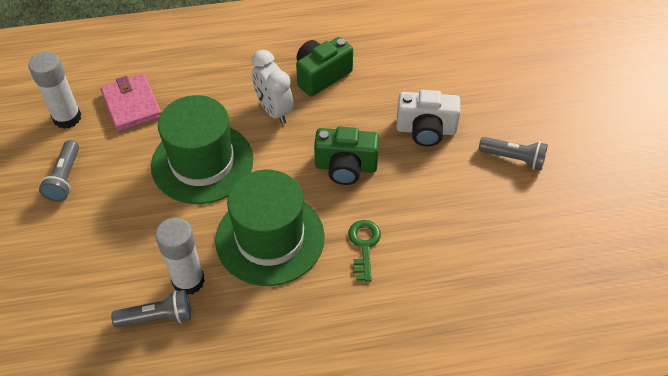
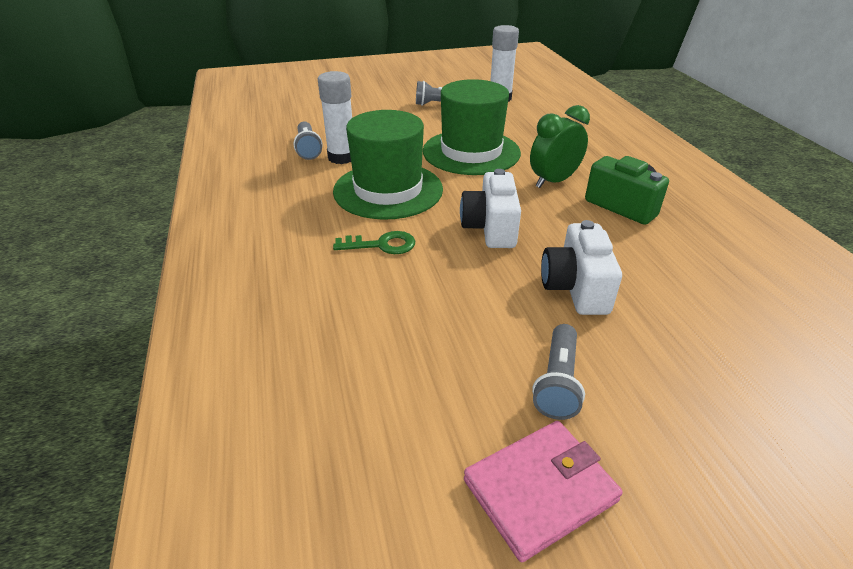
camera: 85 degrees right, 15 degrees down
(131, 105) = (525, 118): pink wallet -> pink wallet (539, 490)
(274, 110) = (553, 181): white clock -> green clock
(346, 167) = (490, 228): green camera -> white camera

